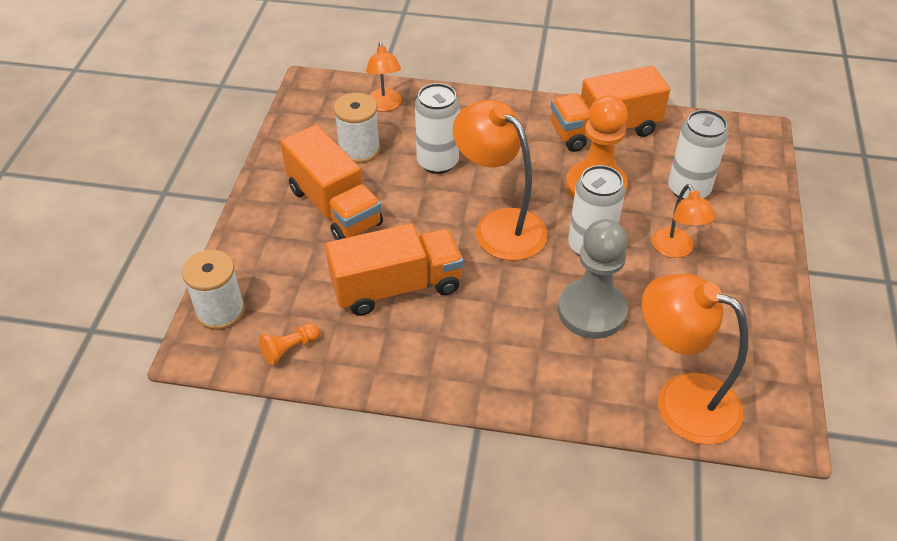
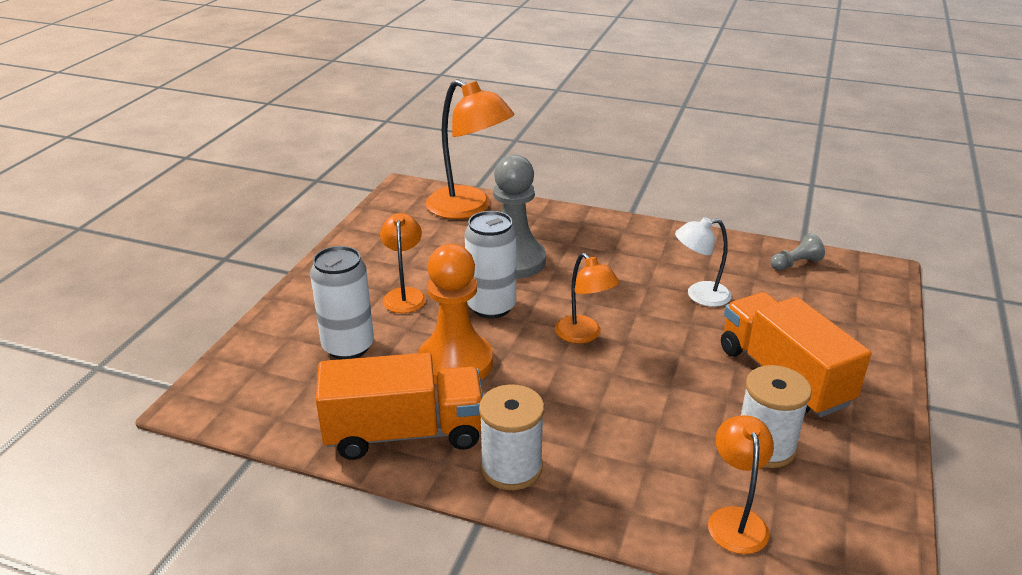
camera: 170 degrees left, 15 degrees down
(220, 311) = (875, 295): white spool -> white spool (511, 468)
(289, 349) = (795, 263): orange pawn -> grey pawn
(397, 287) = (699, 295): orange truck -> white lamp
(437, 162) = (651, 415): white can -> none
(499, 226) = (584, 335): orange lamp -> orange lamp, size x0.57

